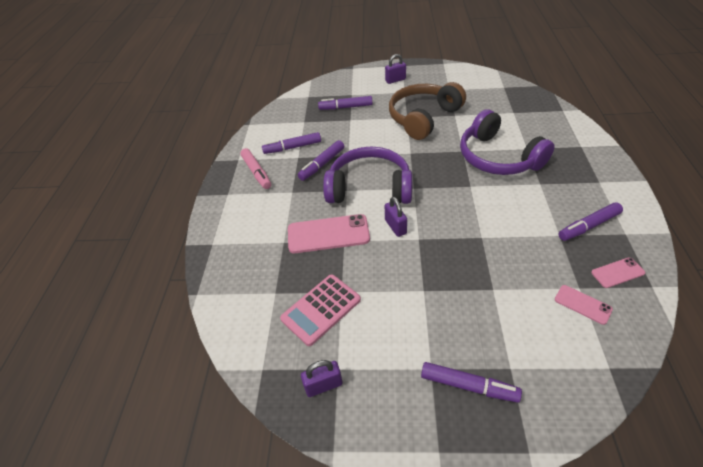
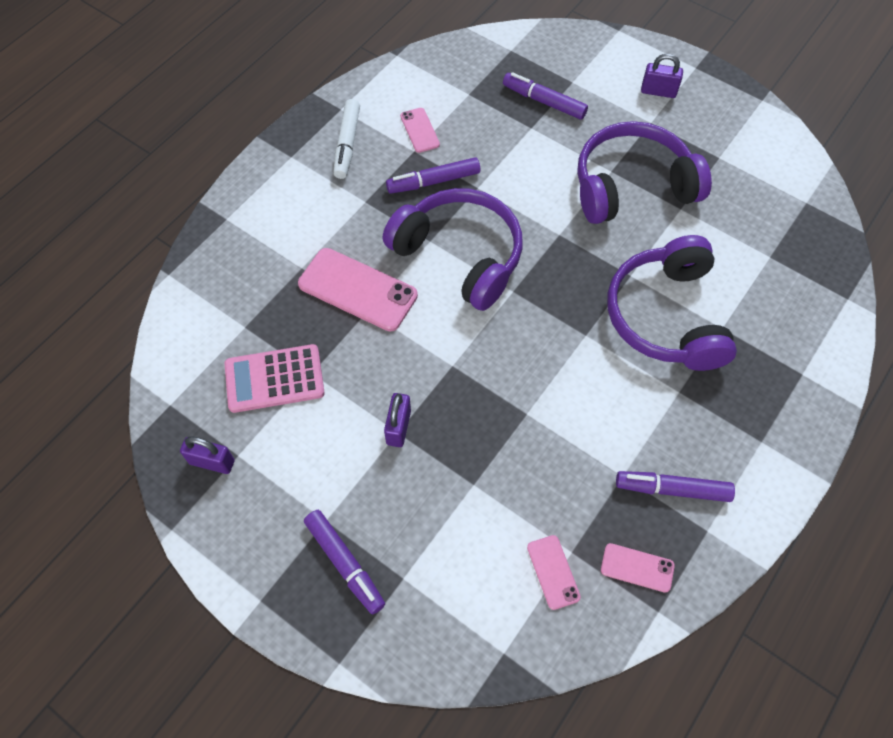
camera: 30 degrees right, 15 degrees up
(256, 172) = (347, 144): pink marker -> white marker
(292, 147) = (419, 130): purple marker -> pink phone
(395, 227) = (441, 331): purple padlock -> purple padlock (398, 427)
(423, 118) = (632, 186): brown headphones -> purple headphones

